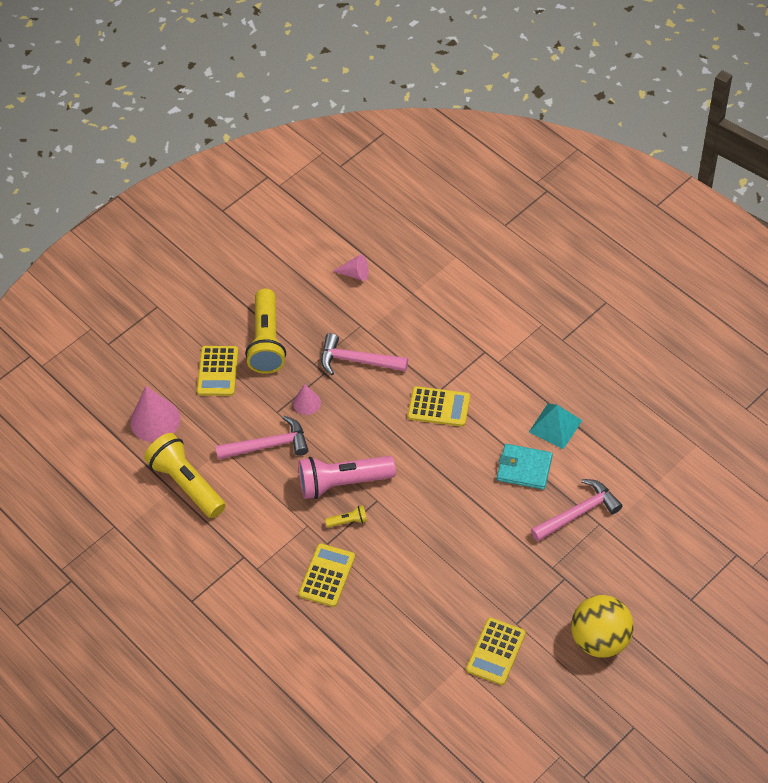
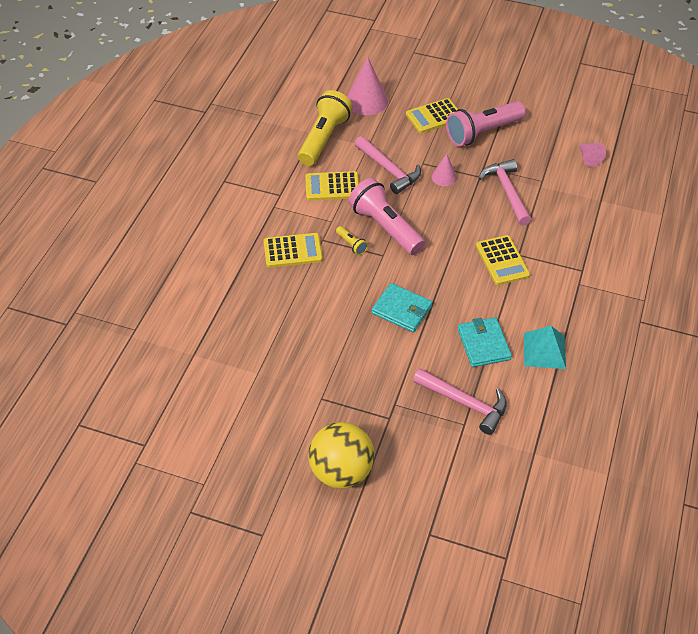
camera: 60 degrees right, 5 degrees down
(267, 341) = (482, 132): yellow flashlight -> pink flashlight
(451, 514) = (402, 309): none -> turquoise wallet
(495, 651) = (284, 393): yellow calculator -> yellow calculator (332, 187)

